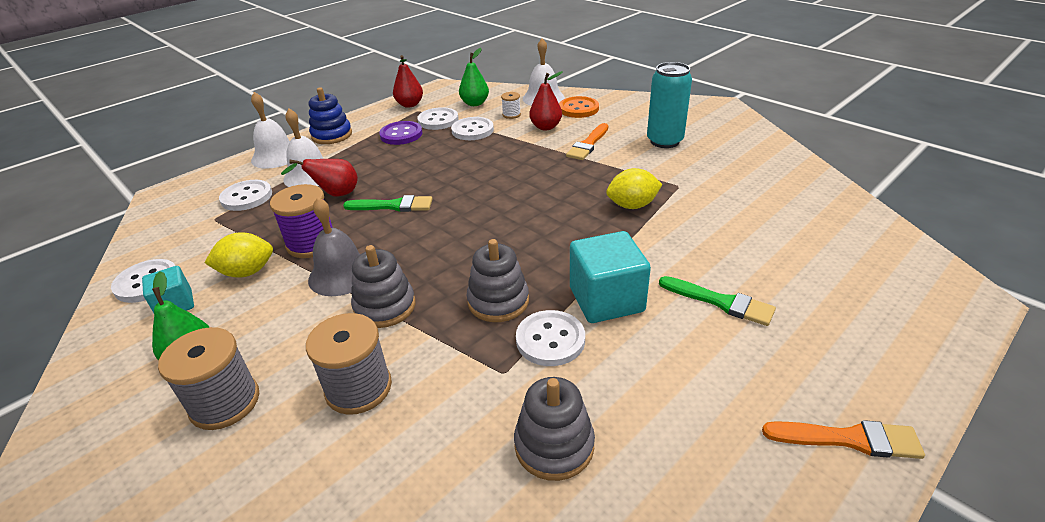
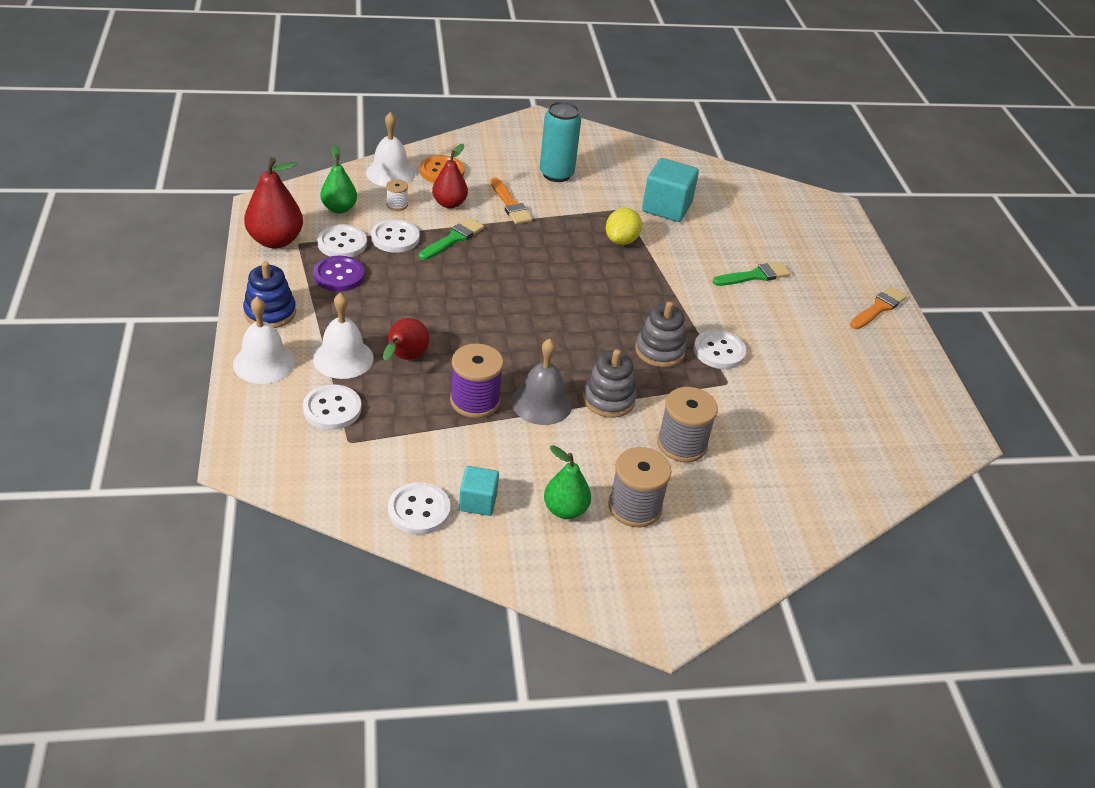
camera: 60 degrees left, 5 degrees up
(247, 272) = (475, 449): yellow lemon -> none
(393, 206) = (471, 337): green brush -> green brush (453, 239)
(410, 105) = (275, 240): red pear -> red pear, size x1.51
(554, 445) = (799, 394): grey stacking toy -> none
(606, 299) = (706, 311): turquoise cube -> turquoise cube (666, 207)

